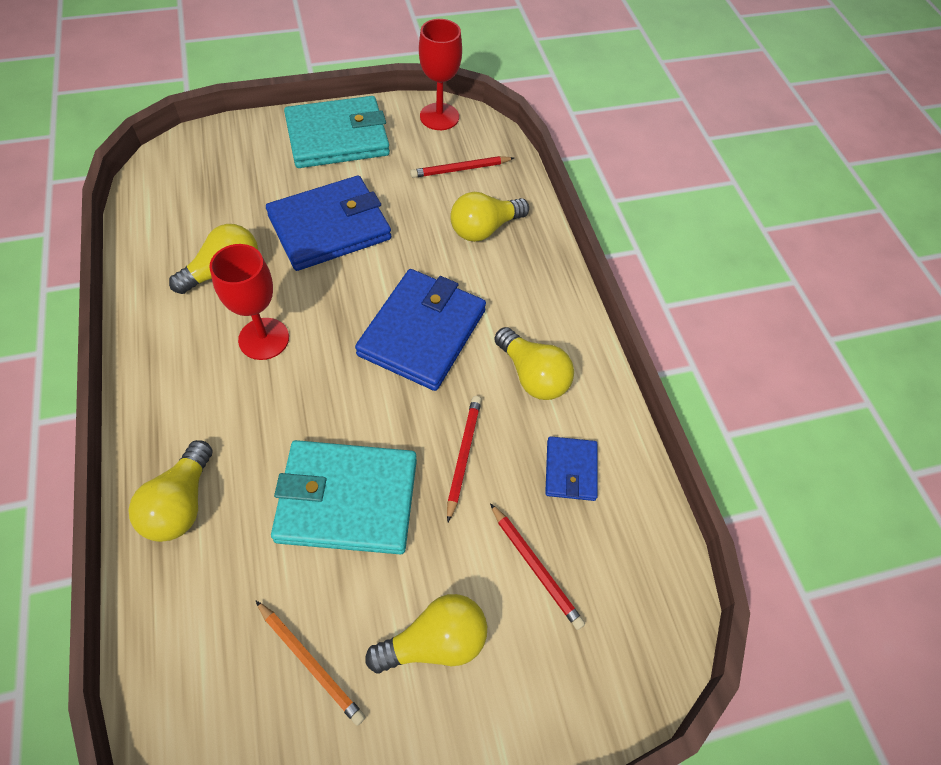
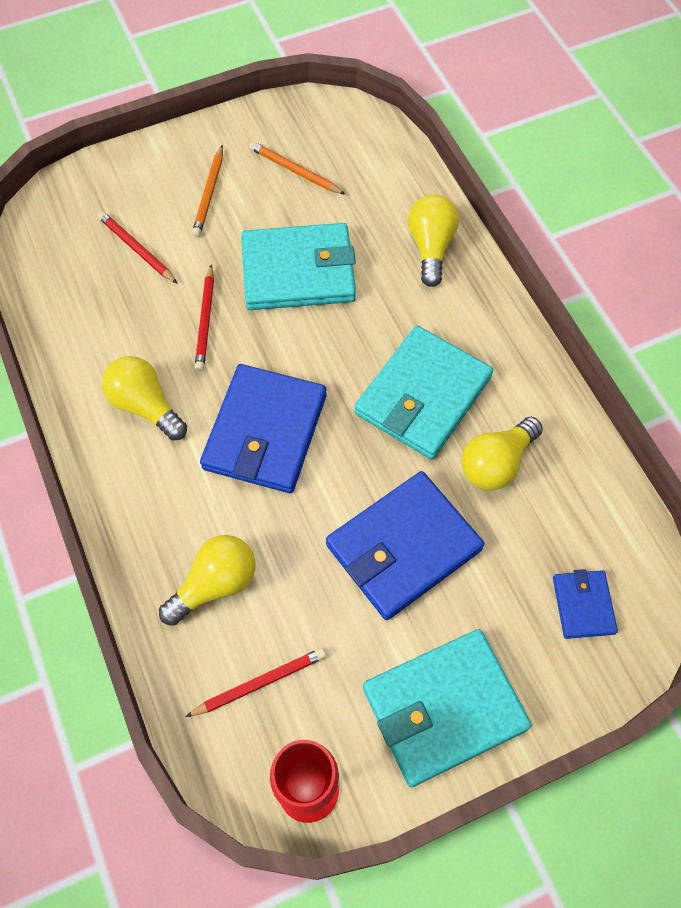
camera: 175 degrees right, 5 degrees up
(264, 339) = (423, 395): red goblet -> turquoise wallet
(435, 641) = (209, 194): yellow light bulb -> orange pencil
(570, 470) = (107, 325): blue wallet -> blue wallet (583, 605)

